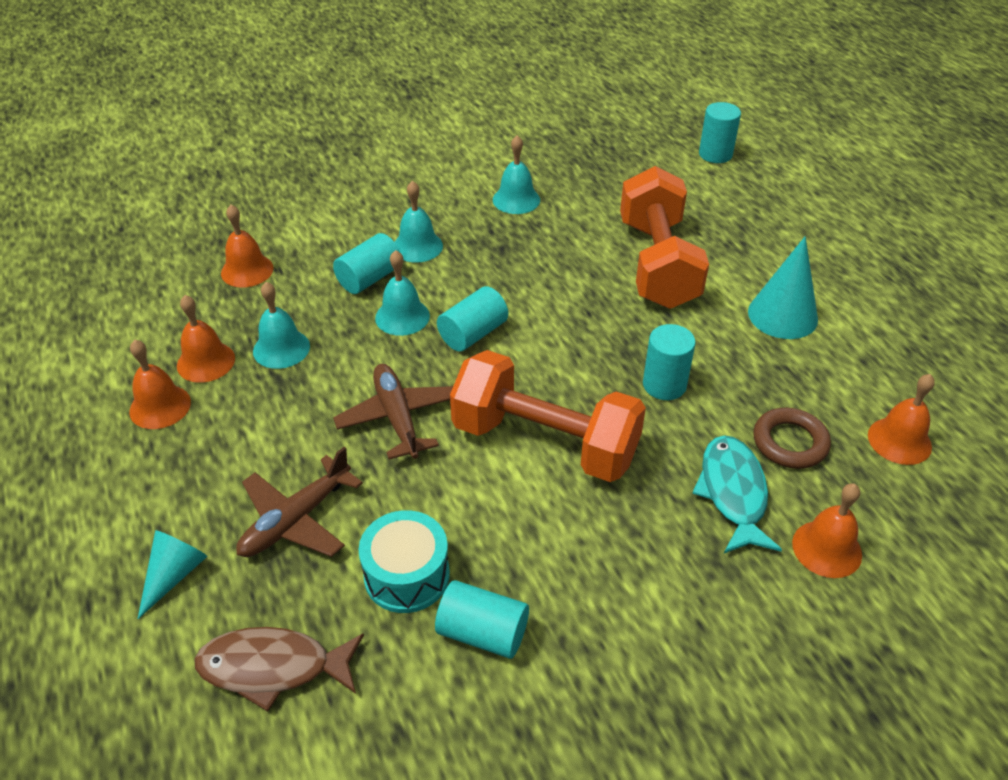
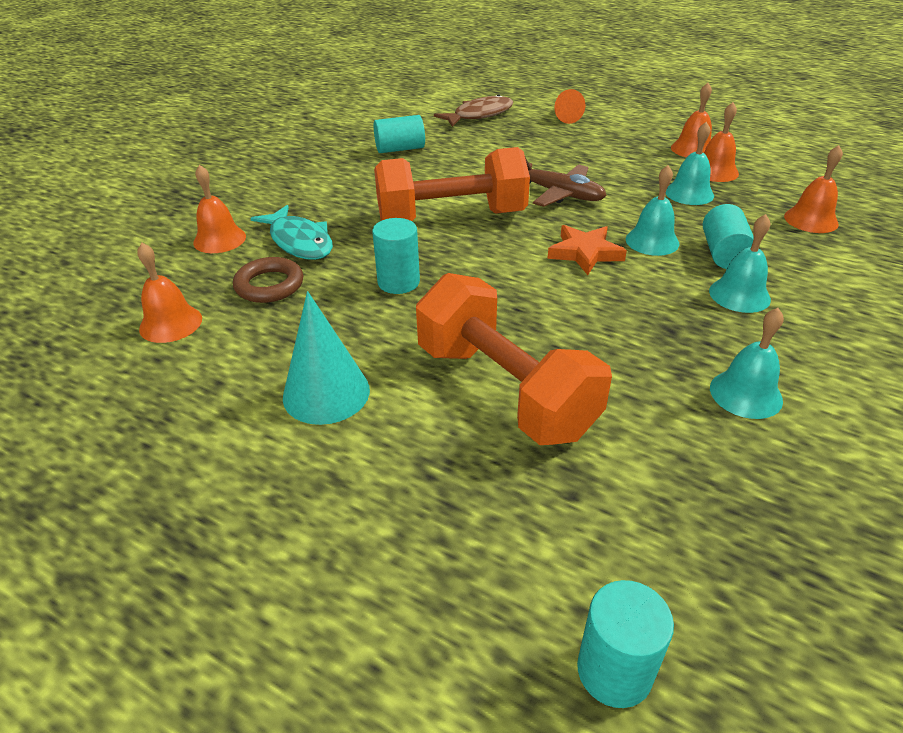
camera: 145 degrees right, 5 degrees down
(174, 574) = (564, 117): turquoise cone -> orange cone
(296, 520) = (542, 145): brown plane -> none
(407, 575) = (460, 150): turquoise drum -> none
(473, 334) = (585, 253): turquoise cylinder -> orange star

